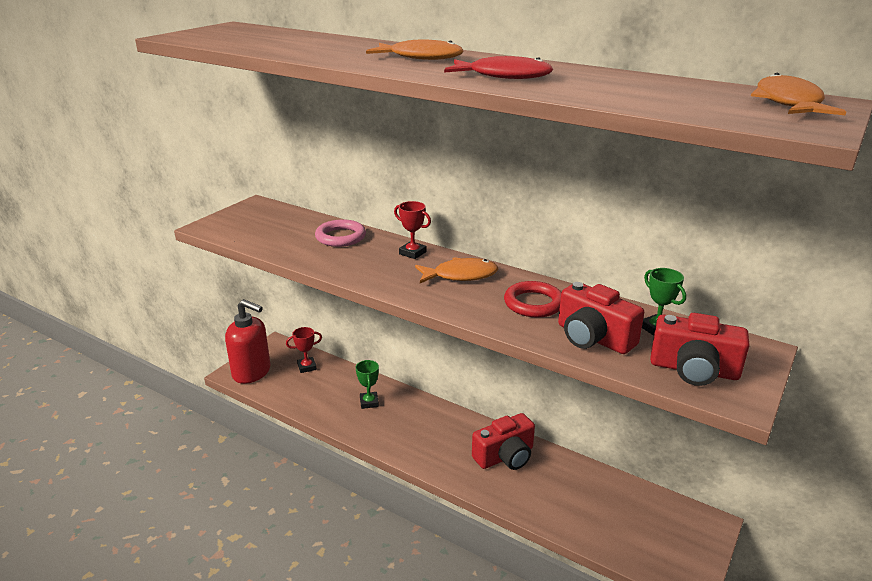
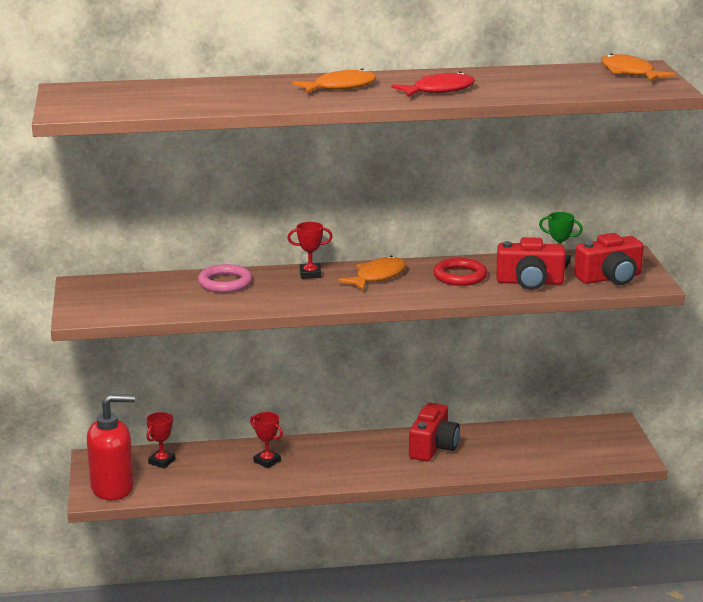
camera: 40 degrees left, 5 degrees down
(369, 402) = (267, 461): green trophy -> red trophy

